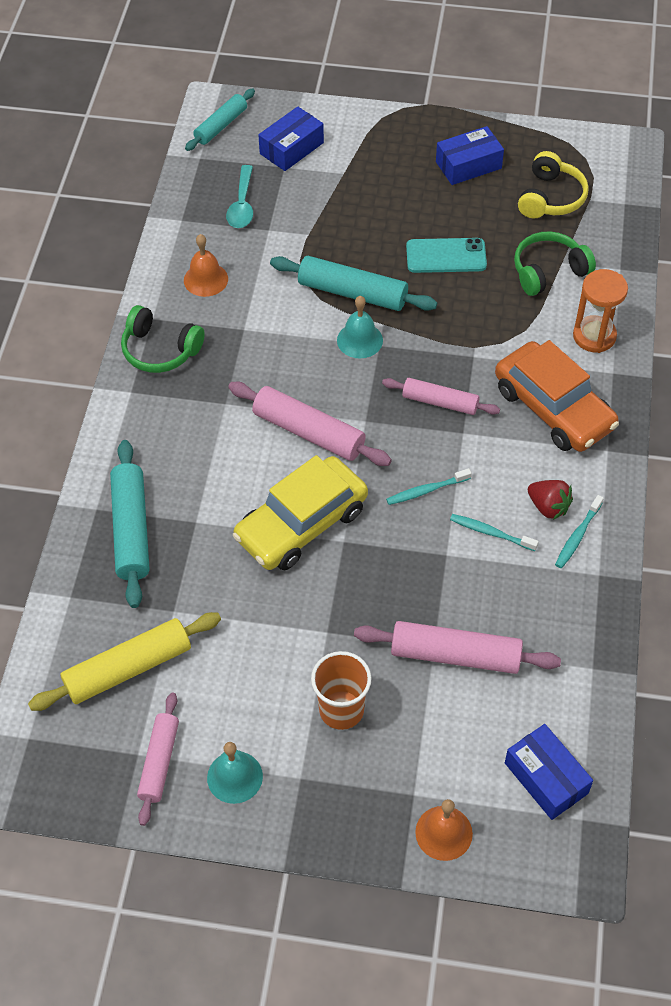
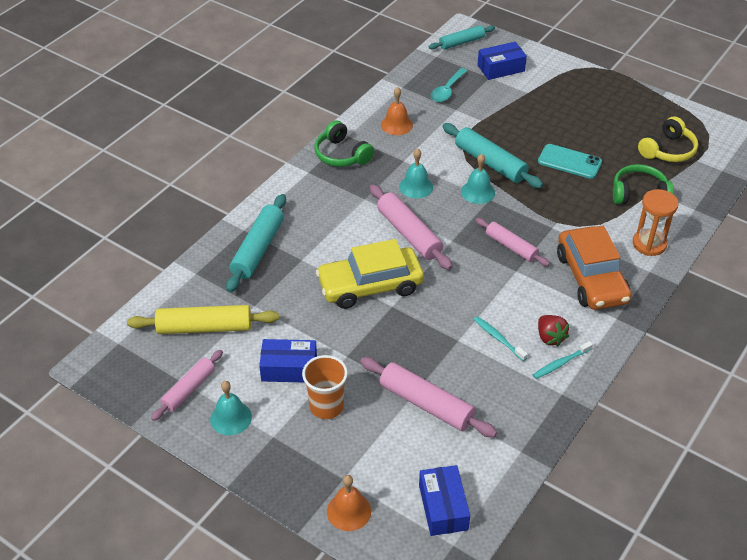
camera: 25 degrees right, 10 degrees down
(280, 361) = (416, 186): none -> turquoise bell
(426, 490) = (468, 296): turquoise toothbrush -> none
(468, 165) = (619, 113): blue box -> blue box (289, 368)

